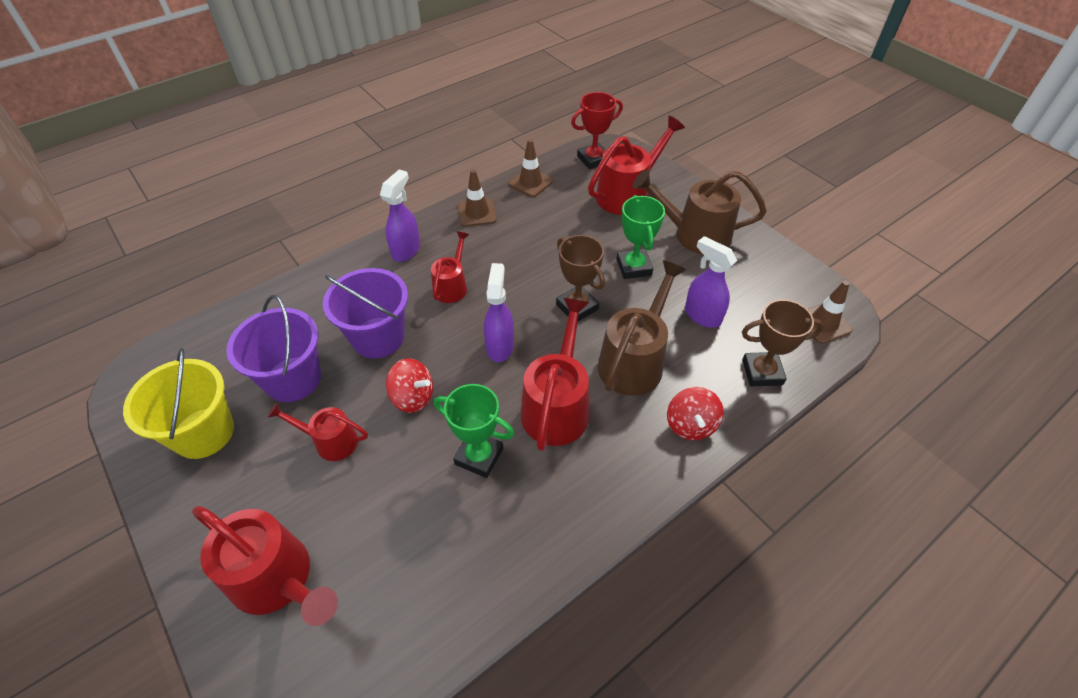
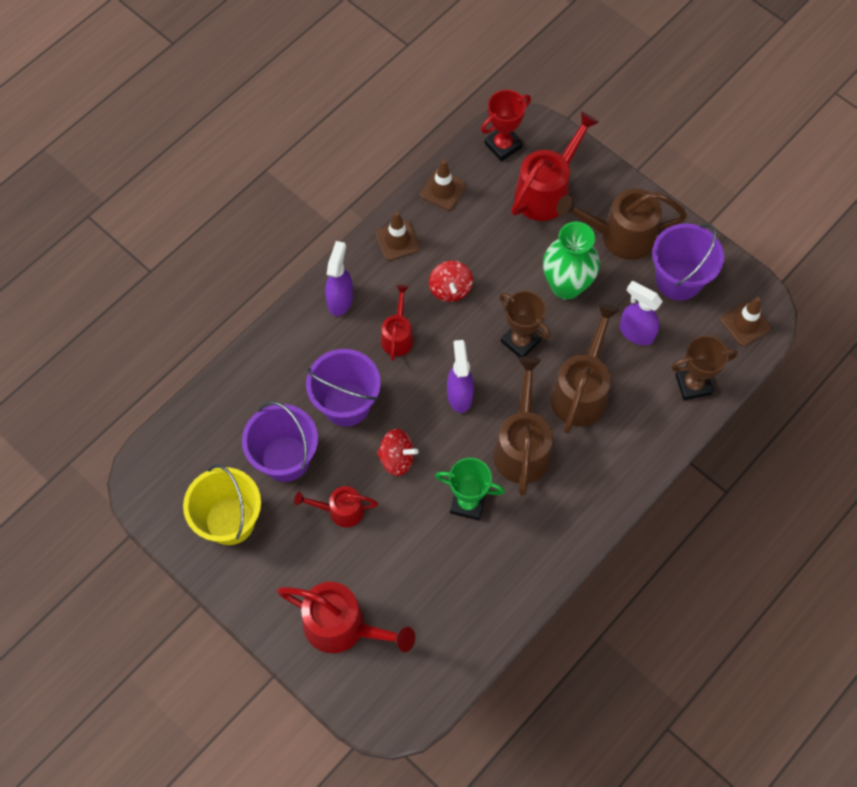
camera: 10 degrees left, 15 degrees up
(557, 405) = (522, 446): red watering can -> brown watering can
(634, 267) = (566, 286): green trophy -> green vase
(690, 425) = (636, 445): red spinning top -> red spinning top (450, 289)
(751, 276) = (678, 280): none -> purple bucket

